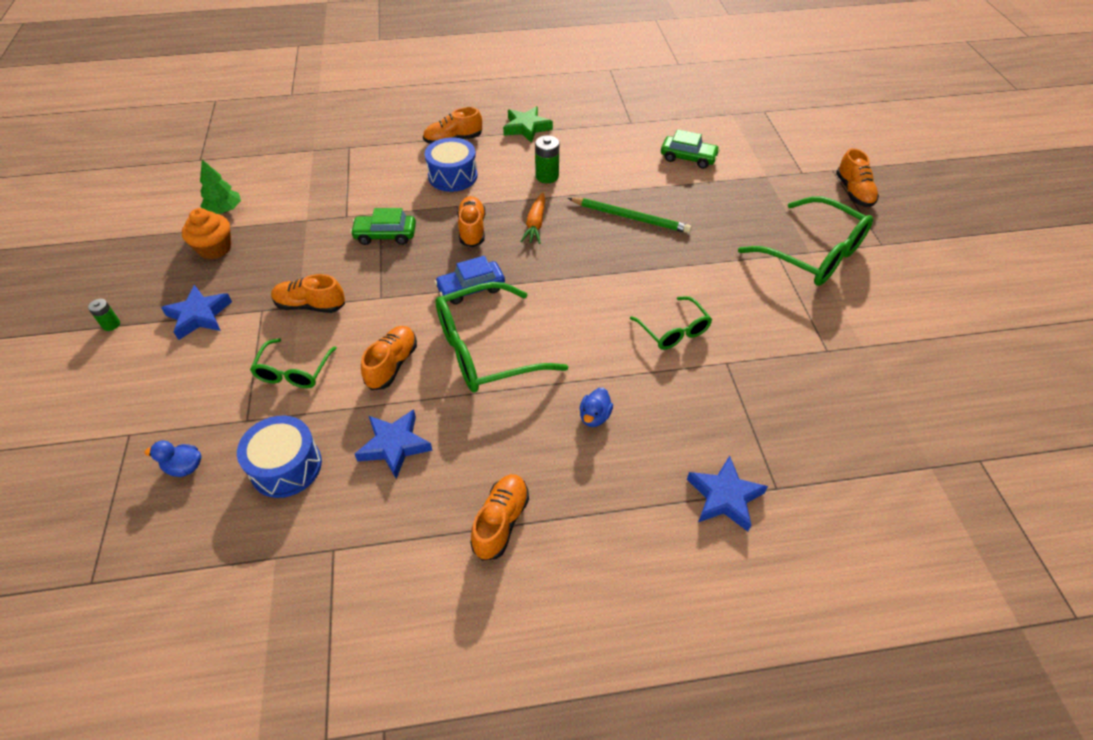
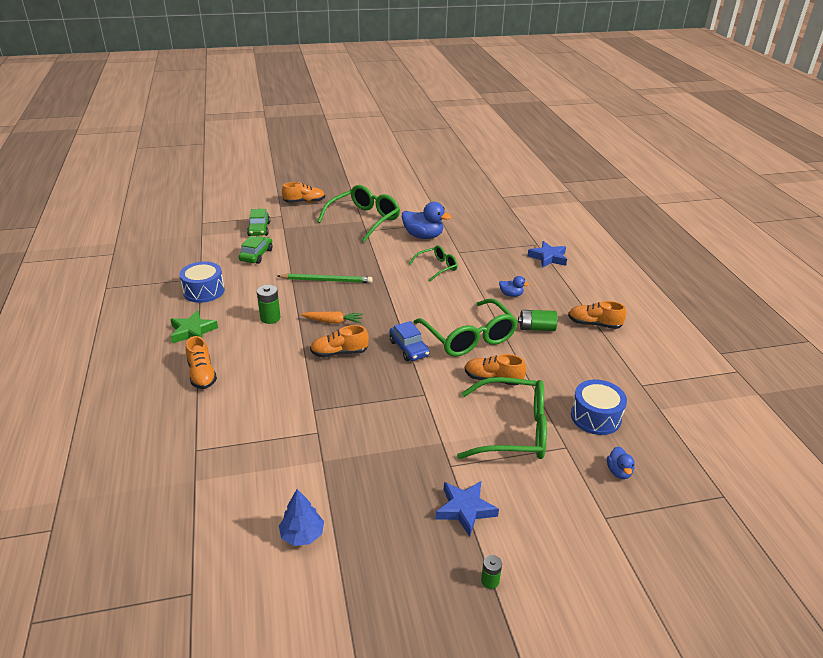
camera: 95 degrees left, 15 degrees down
(215, 248) = (368, 525): orange cupcake -> none
(224, 210) = (302, 535): green tree -> blue tree
(293, 372) = (513, 430): green glasses -> green glasses, size x1.81
(310, 305) = (440, 434): orange shoe -> none
(385, 235) = (346, 402): green car -> green car (259, 229)
(394, 445) = (560, 369): blue star -> none
(452, 176) = (262, 370): blue drum -> blue drum (204, 291)
(499, 435) = (536, 328): none -> green battery
(630, 217) = (326, 280): green pencil -> green pencil turned 75 degrees clockwise
(773, 321) = (423, 236): none -> blue duck

